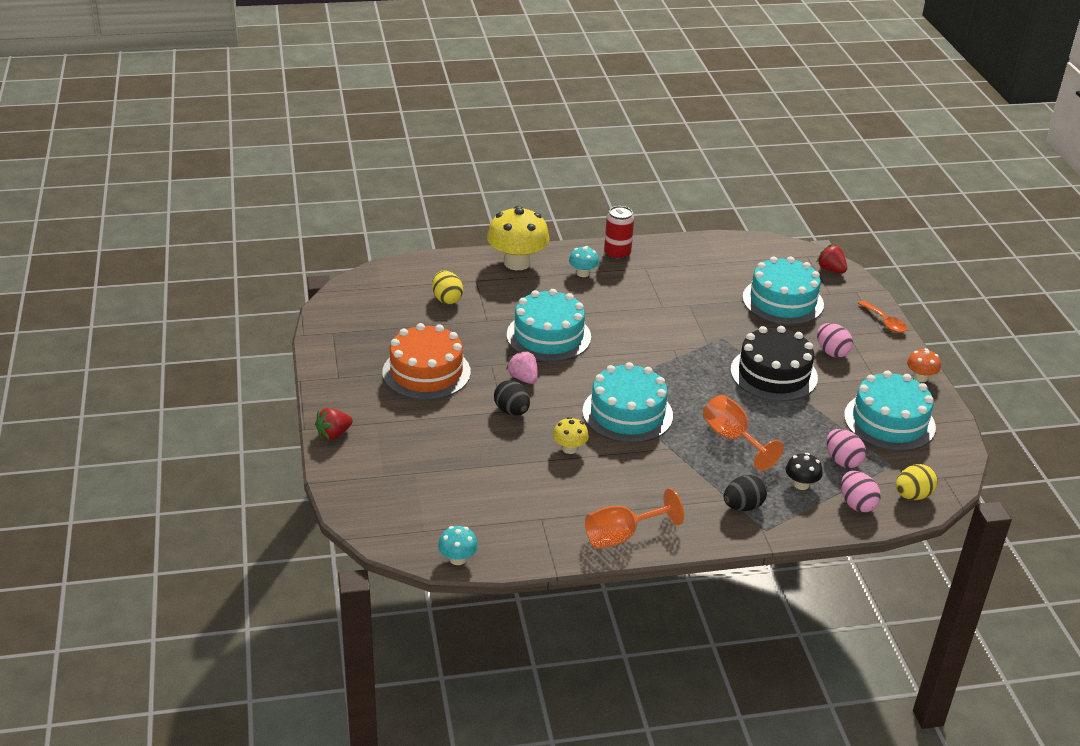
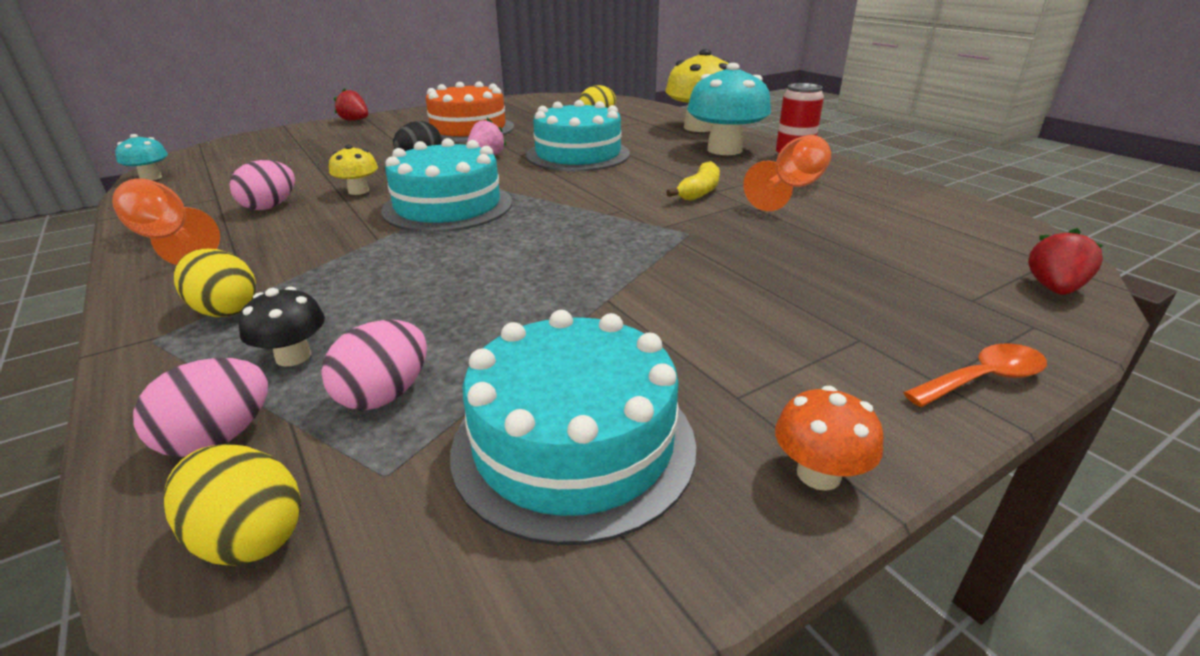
camera: 70 degrees right, 5 degrees down
(583, 273) = (724, 150): turquoise mushroom -> turquoise mushroom, size x2.05
(660, 312) = (699, 191): none -> yellow banana
(732, 438) = (419, 276): orange goblet -> orange goblet (792, 189)
(743, 506) = (225, 310): black egg -> yellow egg
(774, 374) = (632, 283): black cake -> none
(782, 301) = (865, 261): turquoise cake -> none
(832, 352) = (769, 328): pink egg -> pink egg (270, 206)
(885, 322) = (983, 379): orange spoon -> orange spoon turned 150 degrees counterclockwise

